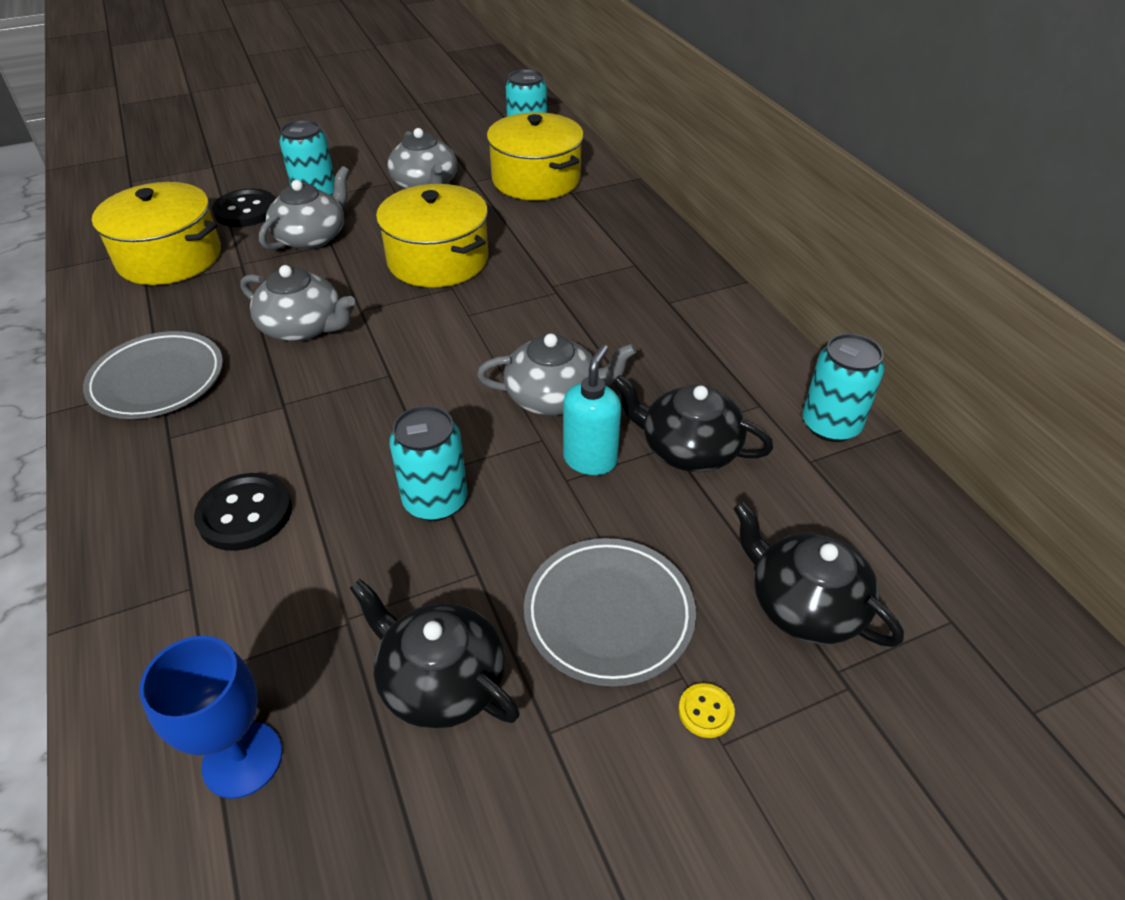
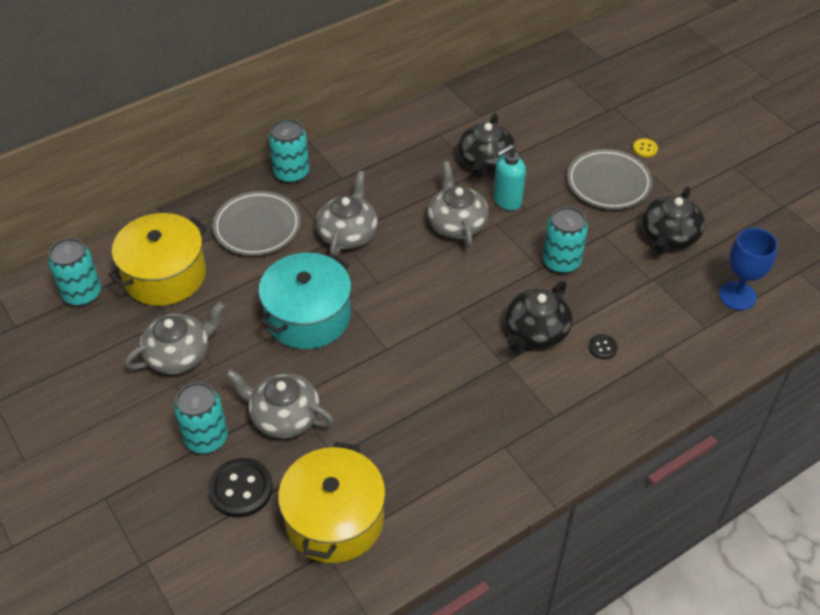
camera: 100 degrees left, 5 degrees up
(157, 380) = (501, 449): grey plate -> grey plate (257, 227)
(245, 514) = (602, 347): black button -> black button, size x0.50
(303, 327) = (416, 378): grey teapot -> grey teapot (348, 233)
(438, 260) = (308, 316): yellow pot -> turquoise pot
(590, 459) = (507, 201): turquoise soap dispenser -> turquoise soap dispenser turned 45 degrees counterclockwise
(804, 604) = (576, 119): black teapot -> black teapot (535, 332)
(830, 425) = (449, 107): turquoise can -> turquoise can (291, 173)

